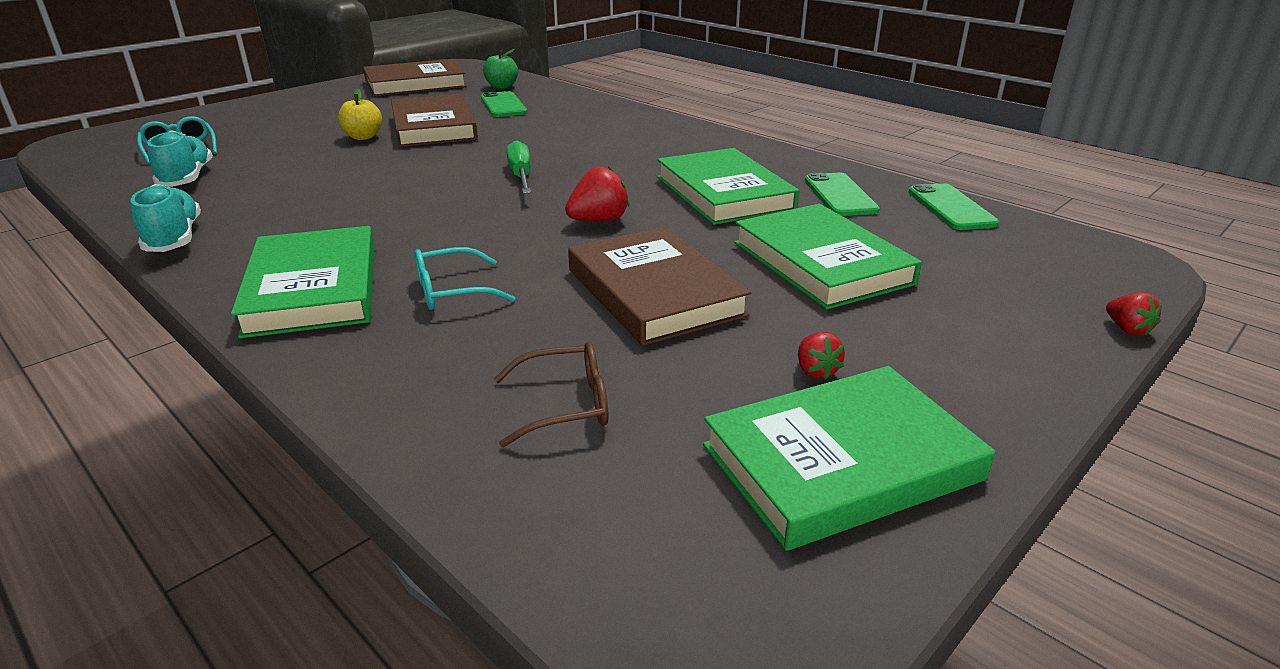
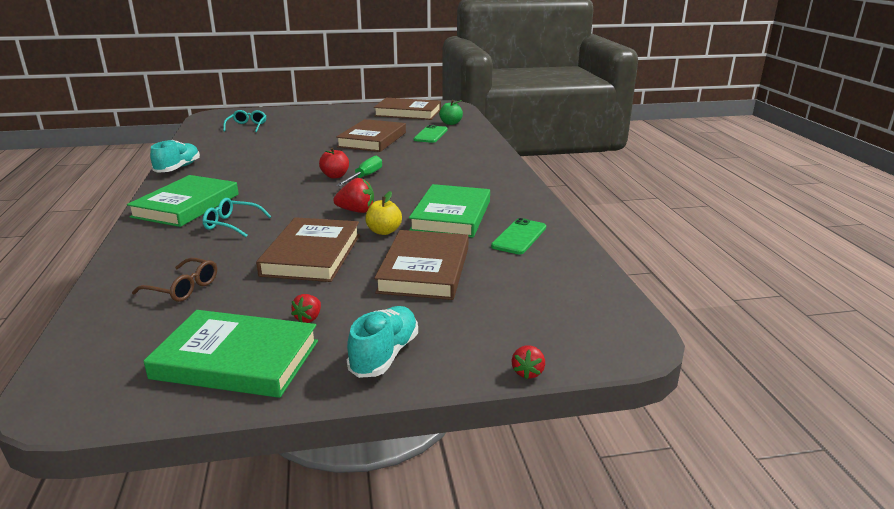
camera: 35 degrees right, 5 degrees down
(187, 178) = (226, 141): turquoise shoe -> turquoise shoe (384, 355)
(363, 137) = (330, 138): yellow apple -> yellow apple (384, 231)
(476, 184) = (335, 176): none -> red apple
(821, 263) = (424, 270): green book -> brown book
(951, 207) = (578, 266): green phone -> none

